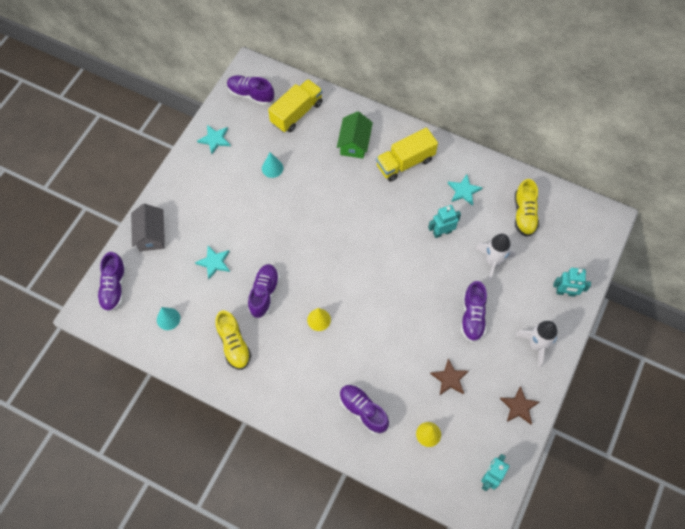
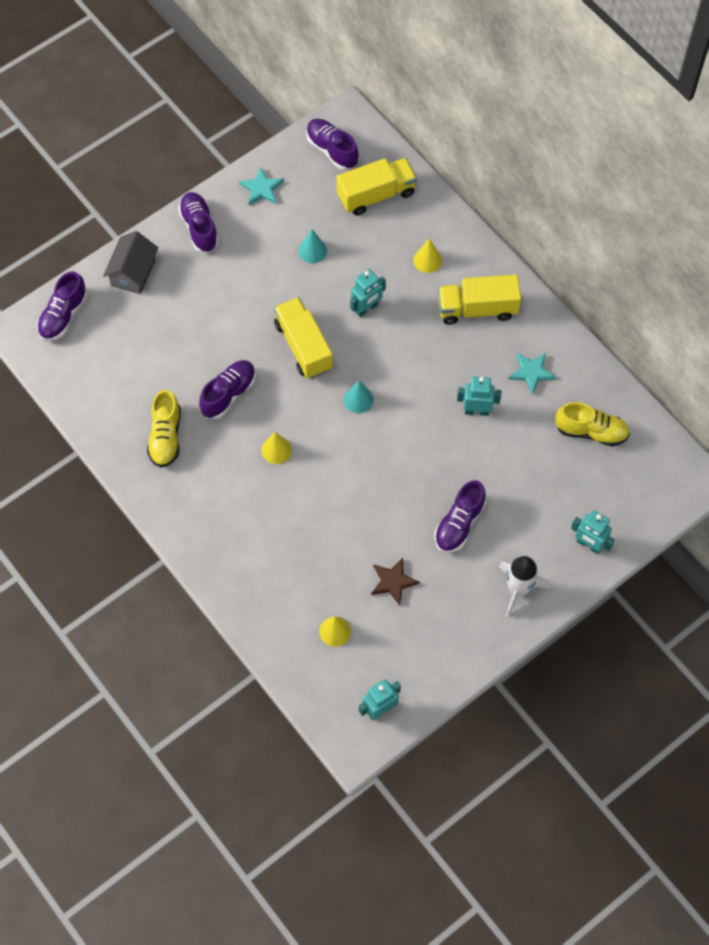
camera: 25 degrees right, 0 degrees up
(168, 319) = (107, 376): turquoise cone -> turquoise cone (358, 399)
(214, 262) = (189, 334): turquoise star -> none
(300, 237) = (303, 346): none -> yellow truck
(330, 193) = (366, 308): none -> turquoise robot
(354, 143) = (427, 260): green house -> yellow cone
(363, 411) = (274, 573): purple shoe -> purple shoe (199, 228)
(493, 262) = (520, 471): white rocket -> none
(519, 407) = (457, 648): brown star -> none
(524, 214) = (591, 431): yellow shoe -> yellow shoe turned 105 degrees counterclockwise

